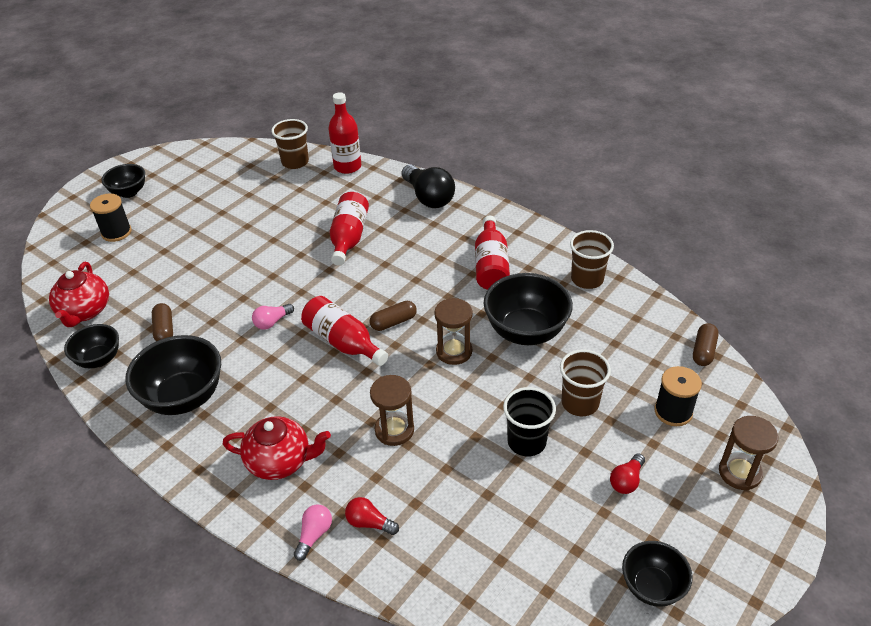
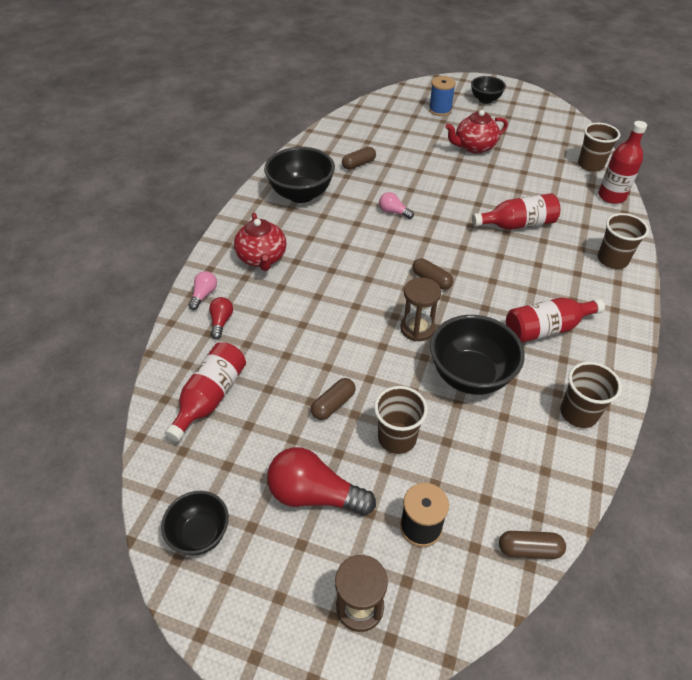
camera: 70 degrees right, 5 degrees up
(85, 311) = (357, 126): red teapot -> red teapot (474, 147)
(99, 359) = (318, 147): black bowl -> none
(116, 232) = (440, 110): black spool -> blue spool
(314, 535) = (204, 295): pink light bulb -> pink light bulb turned 75 degrees counterclockwise
(343, 342) = (393, 256): red bottle -> red bottle (210, 397)
(394, 430) = (313, 312): brown hourglass -> none
(428, 197) = (612, 260): black light bulb -> brown cup
(526, 442) = (333, 404): black cup -> brown capsule
(626, 480) = (315, 494): red light bulb -> red light bulb, size x1.95

